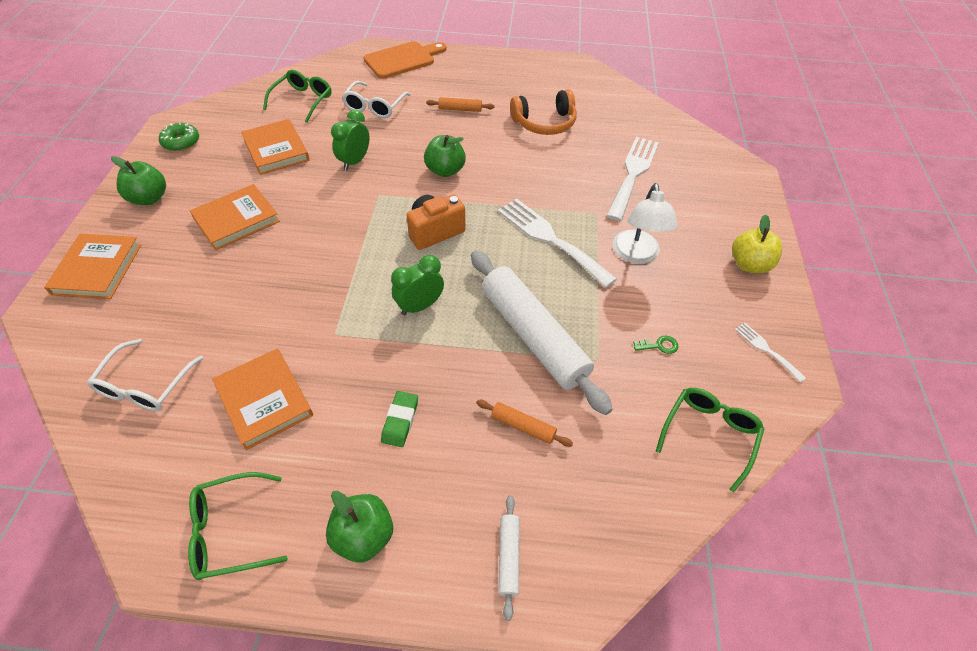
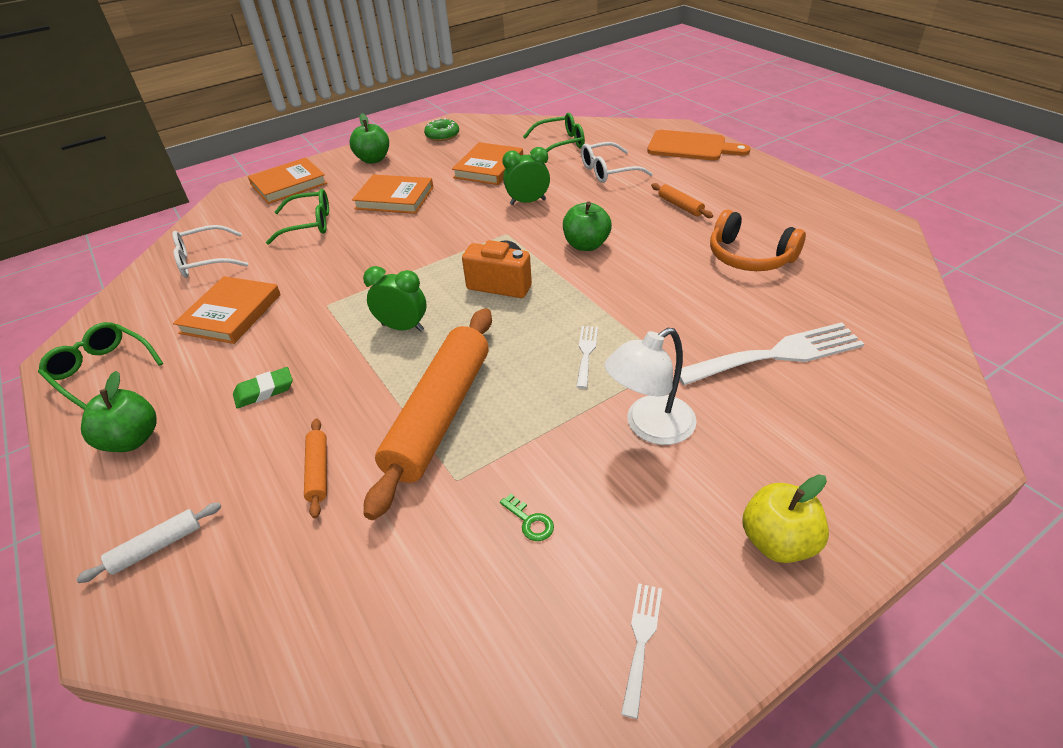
camera: 55 degrees right, 10 degrees down
(533, 336) = (440, 415): white rolling pin -> orange rolling pin
(550, 239) = (586, 353): white fork -> white fork, size x0.48
(709, 434) = (435, 644): green glasses -> green glasses (309, 224)

